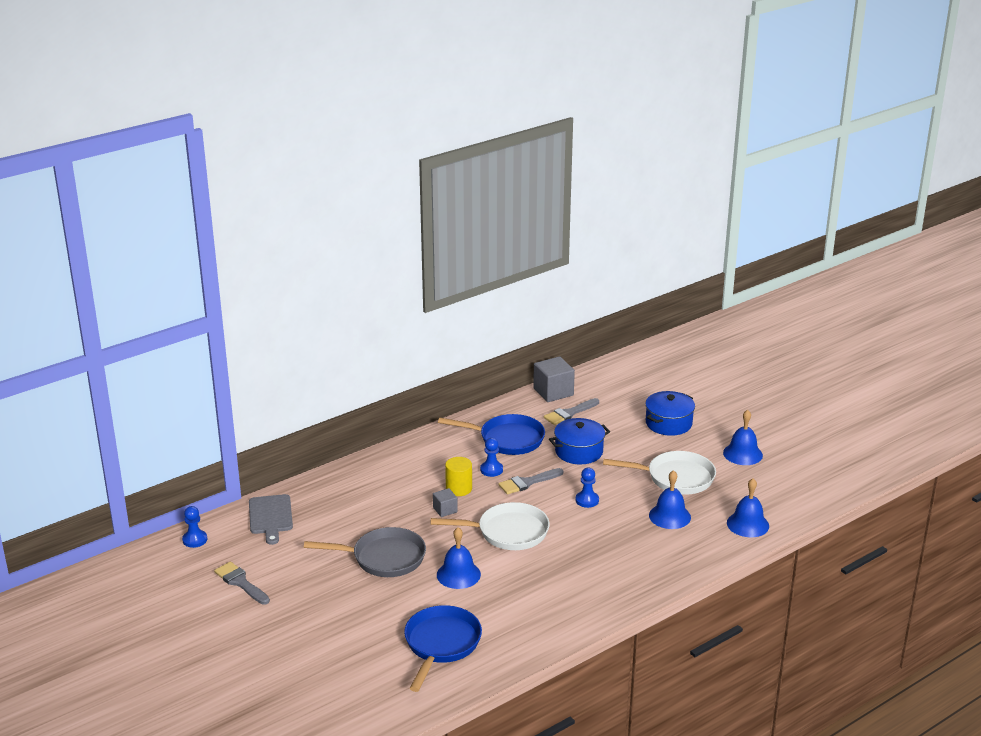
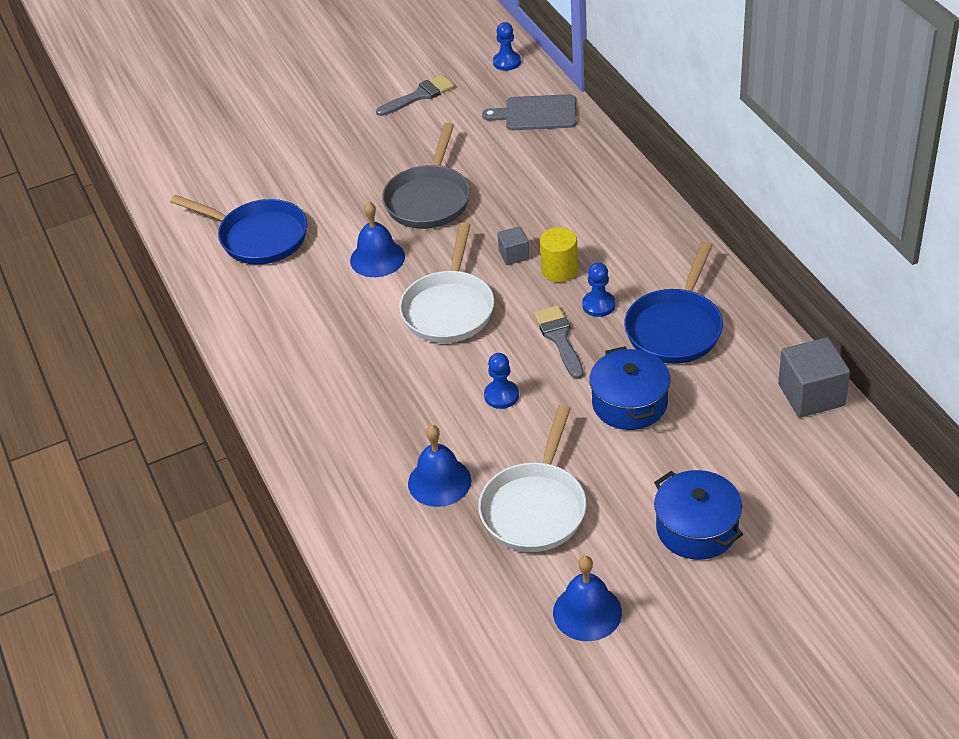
camera: 105 degrees right, 15 degrees up
(569, 413) = (743, 406): grey brush -> none
(747, 524) = (394, 572): blue bell -> none

